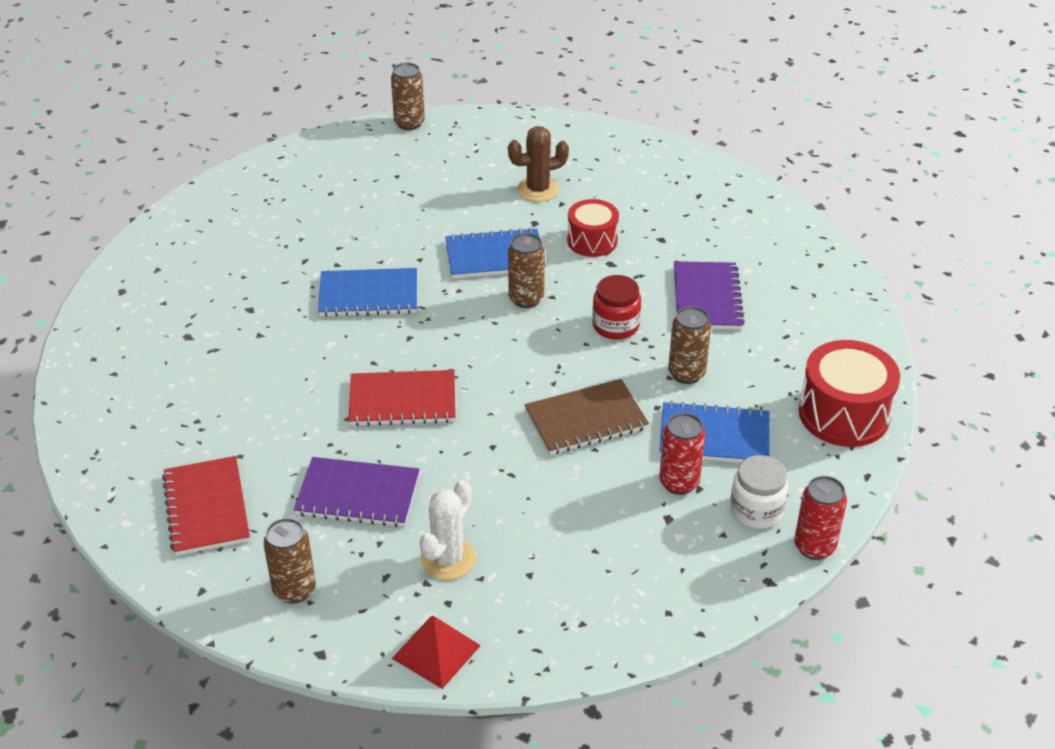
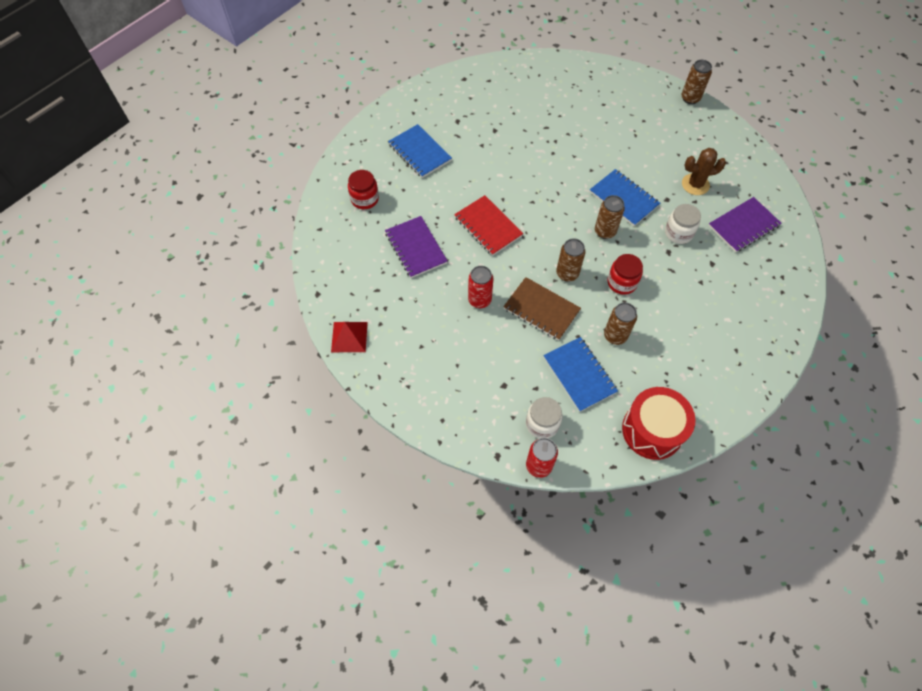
camera: 55 degrees right, 20 degrees up
(207, 508) = (365, 199): red notebook -> red jar
(294, 590) = (344, 261): brown can -> brown can (567, 274)
(368, 295) = (546, 167): blue notebook -> blue notebook (420, 152)
(448, 559) = (405, 307): white cactus -> none
(538, 189) = (695, 184): brown cactus -> brown cactus turned 45 degrees counterclockwise
(592, 241) = (678, 233): red drum -> white jar
(679, 483) = (532, 376): red can -> red can (479, 300)
(706, 298) = (684, 312): purple notebook -> purple notebook (743, 226)

